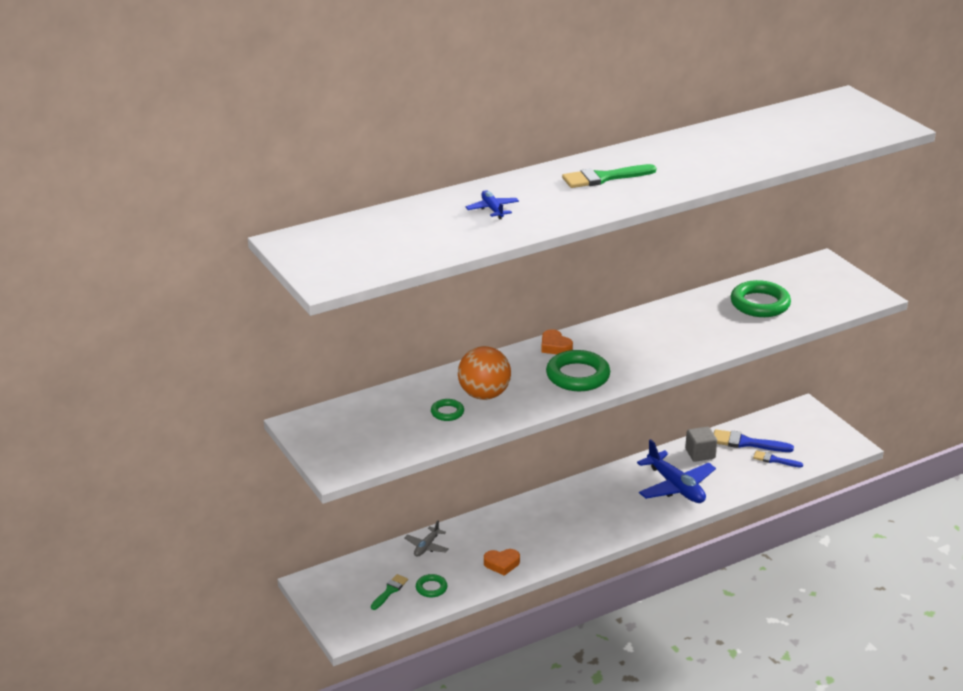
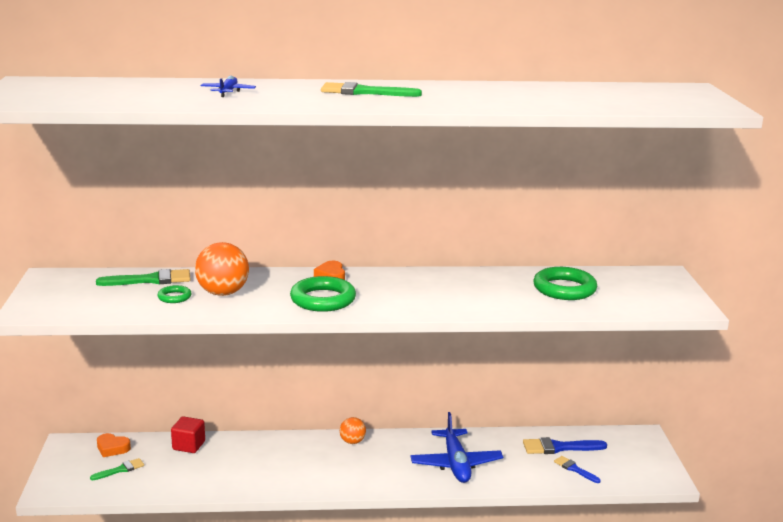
camera: 25 degrees right, 10 degrees down
(401, 399) = (151, 280): none -> green brush
(426, 546) = (189, 445): grey plane -> red cube
(431, 588) = (156, 478): green ring -> none
(502, 564) = (235, 478): orange heart -> orange heart (112, 448)
(569, 494) = (352, 442): none -> orange ball
(700, 454) = (505, 444): grey cube -> none
(746, 443) = (559, 447): blue brush -> blue brush turned 45 degrees counterclockwise

